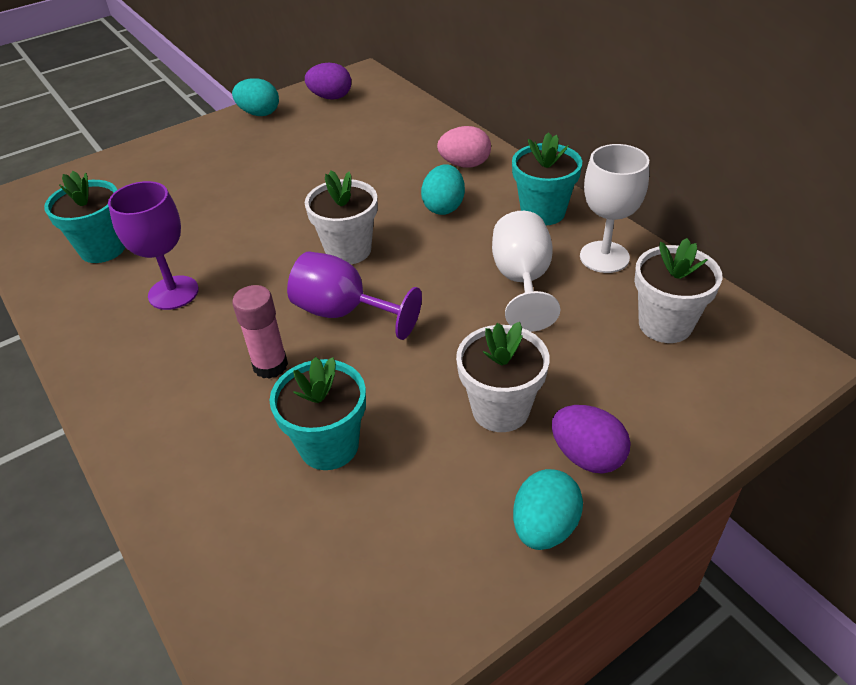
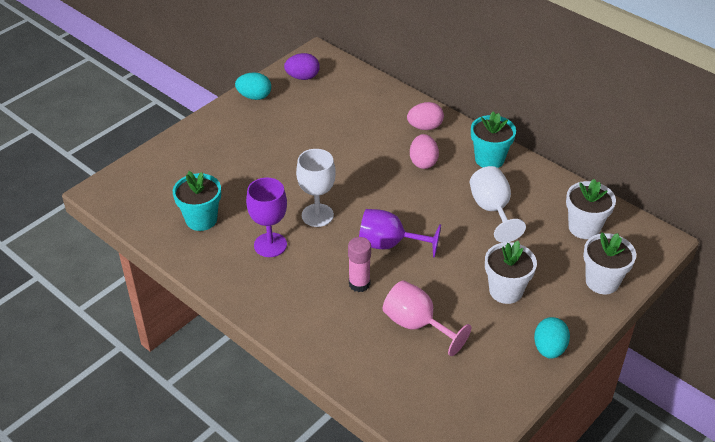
camera: 15 degrees left, 0 degrees up
(329, 446) = (417, 325): turquoise flower pot -> pink goblet
(348, 250) = (372, 201): white flower pot -> white flower pot (602, 282)
(444, 207) = (423, 162): turquoise egg -> pink egg
(587, 456) = (560, 309): purple egg -> none
(604, 257) = (537, 187): white goblet -> white goblet (317, 215)

